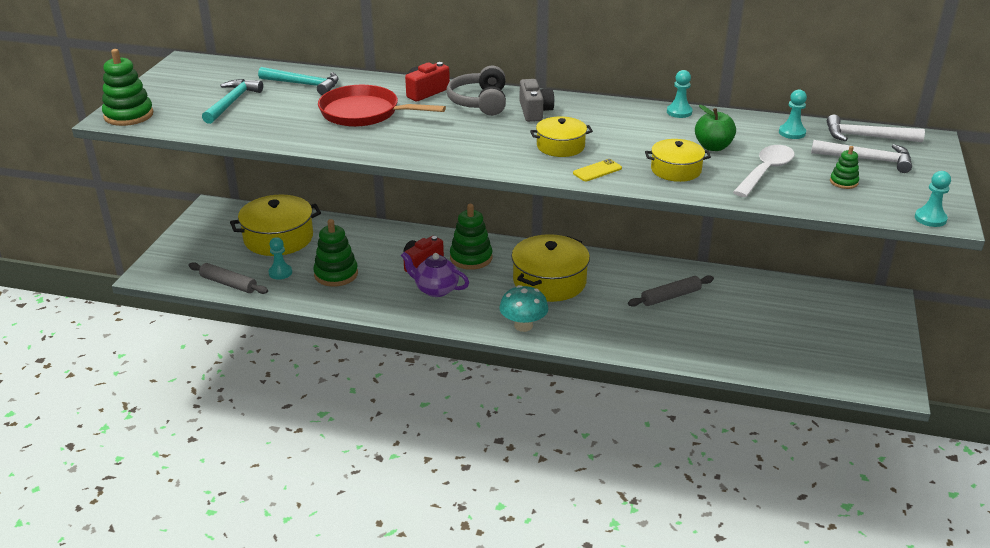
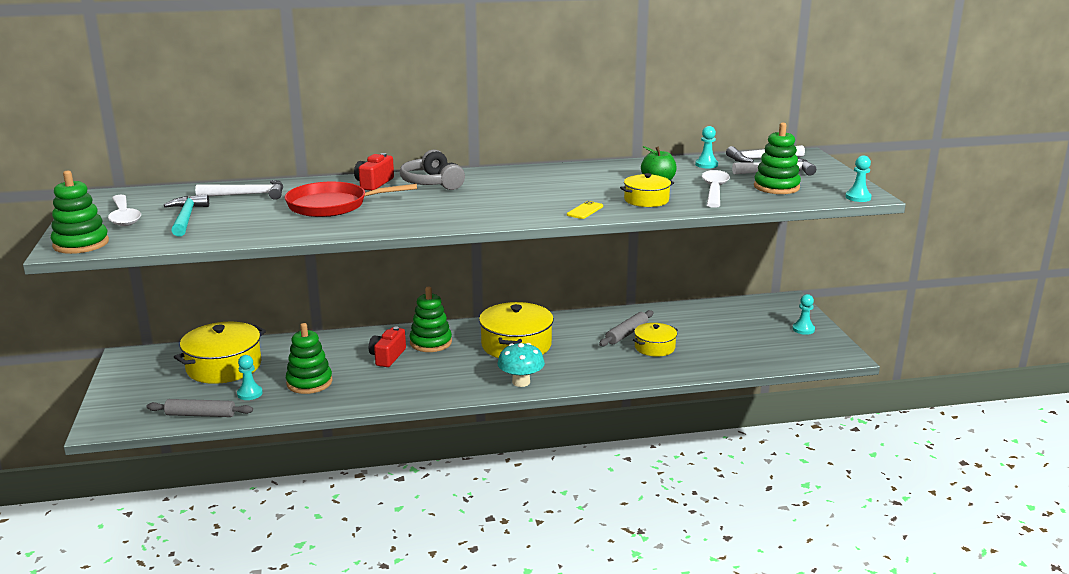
camera: 25 degrees left, 10 degrees down
(185, 91) = (124, 217): none -> white spoon
(304, 84) = (247, 195): turquoise hammer -> white hammer
(435, 289) = (418, 373): purple teapot -> none
(534, 111) = (488, 182): grey camera -> none
(560, 146) = (536, 200): yellow pot -> yellow pot (654, 347)
(679, 112) = (607, 165): turquoise pawn -> turquoise pawn (803, 329)
(843, 182) = (776, 187): green stacking toy -> green stacking toy, size x1.95

